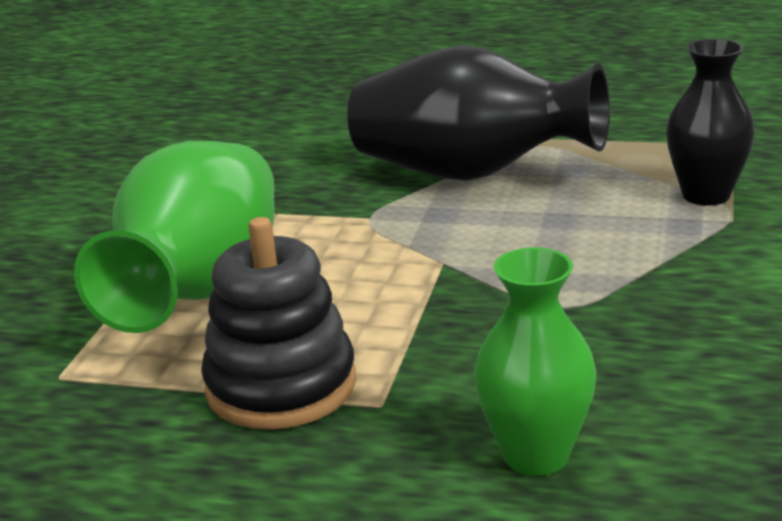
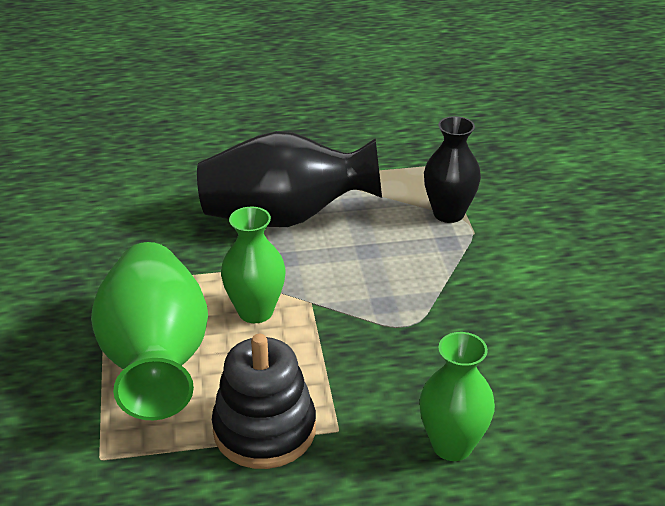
camera: 25 degrees left, 10 degrees up
(362, 262) = (255, 311): none -> green vase

